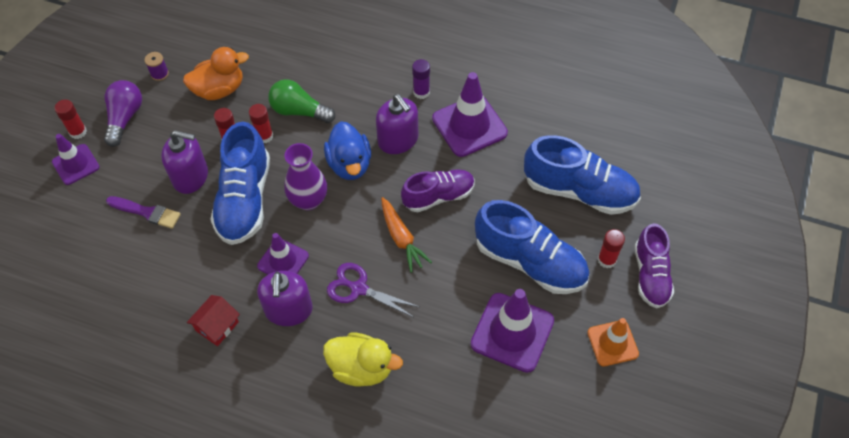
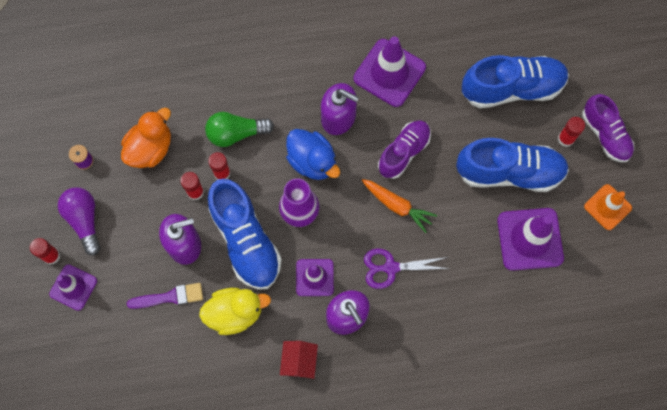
camera: 30 degrees left, 15 degrees up
(361, 368) = (435, 331): yellow duck -> yellow duck (235, 313)
(421, 92) = (329, 61): purple glue stick -> none

